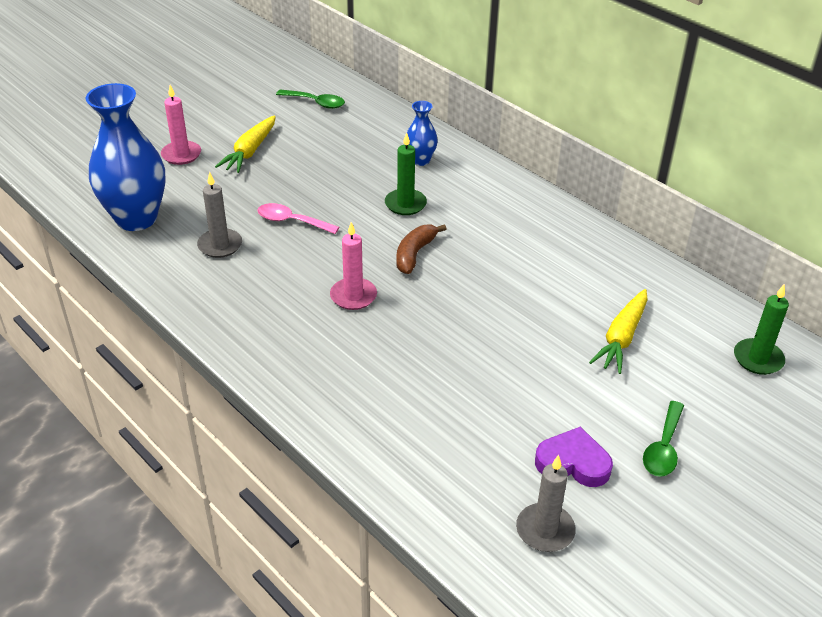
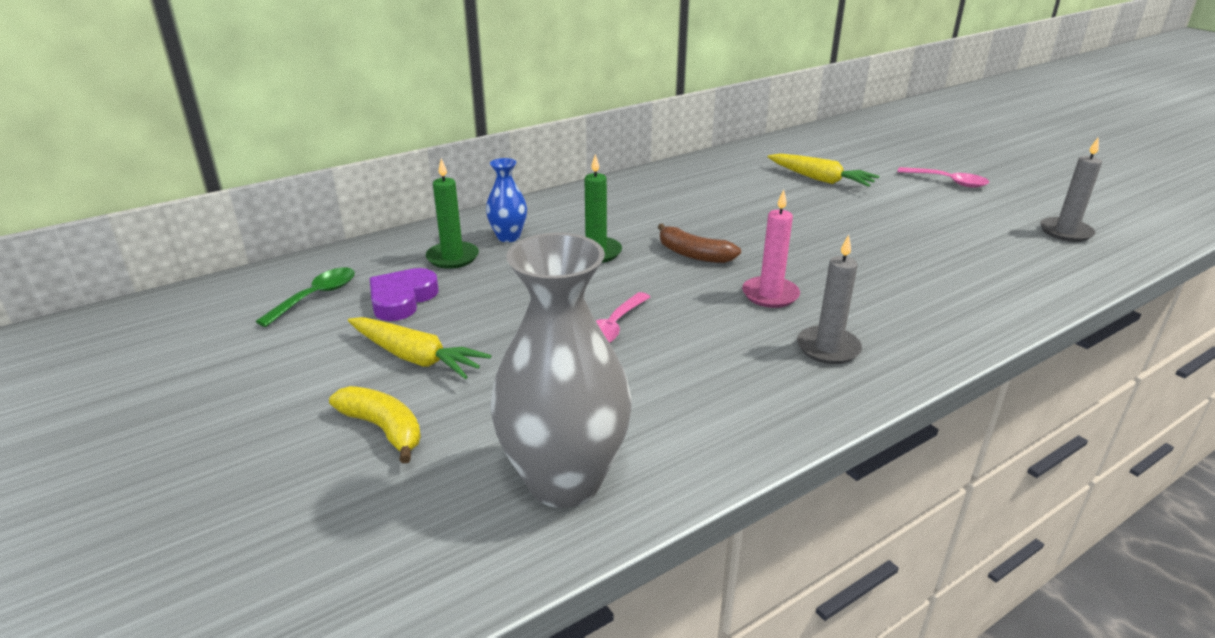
camera: 80 degrees left, 10 degrees down
(136, 218) = (564, 481): blue vase -> grey vase
(181, 155) = (383, 429): pink candle -> yellow banana
(220, 245) = (657, 390): grey candle -> grey candle (828, 348)
(573, 462) = (982, 214): purple heart -> purple heart (402, 299)
(663, 447) = (948, 182): green spoon -> pink spoon
(758, 359) = (836, 142): green candle -> green candle (452, 257)

